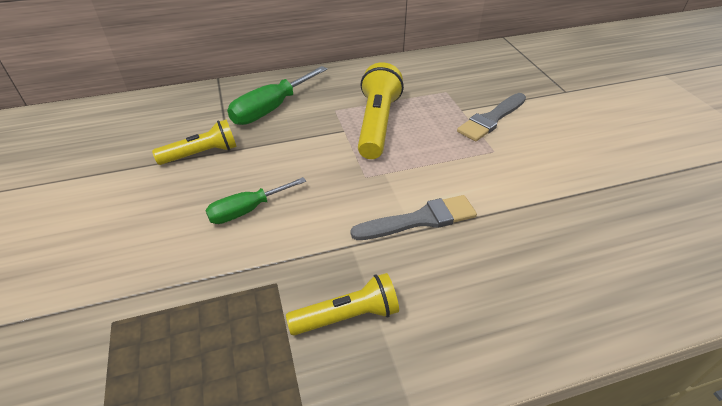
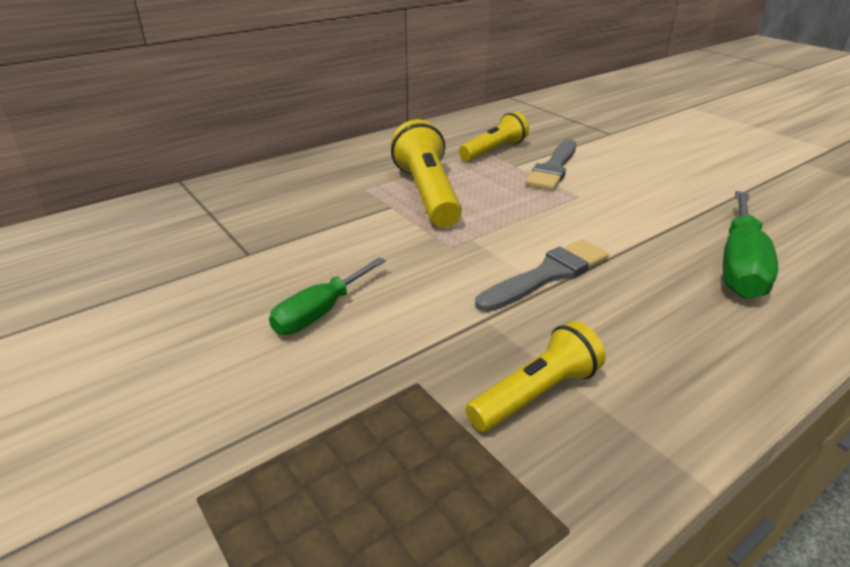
camera: 20 degrees left, 10 degrees down
(202, 154) = (211, 264): yellow flashlight -> yellow flashlight (494, 150)
(271, 109) = (279, 201): green screwdriver -> green screwdriver (740, 266)

